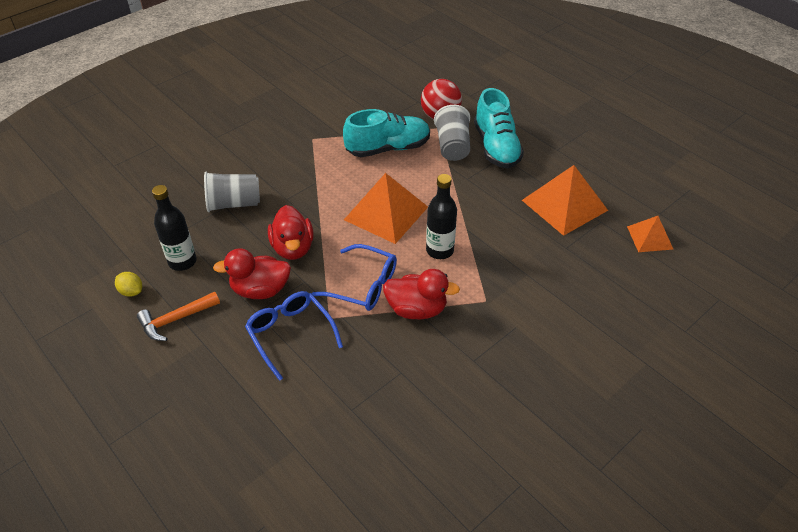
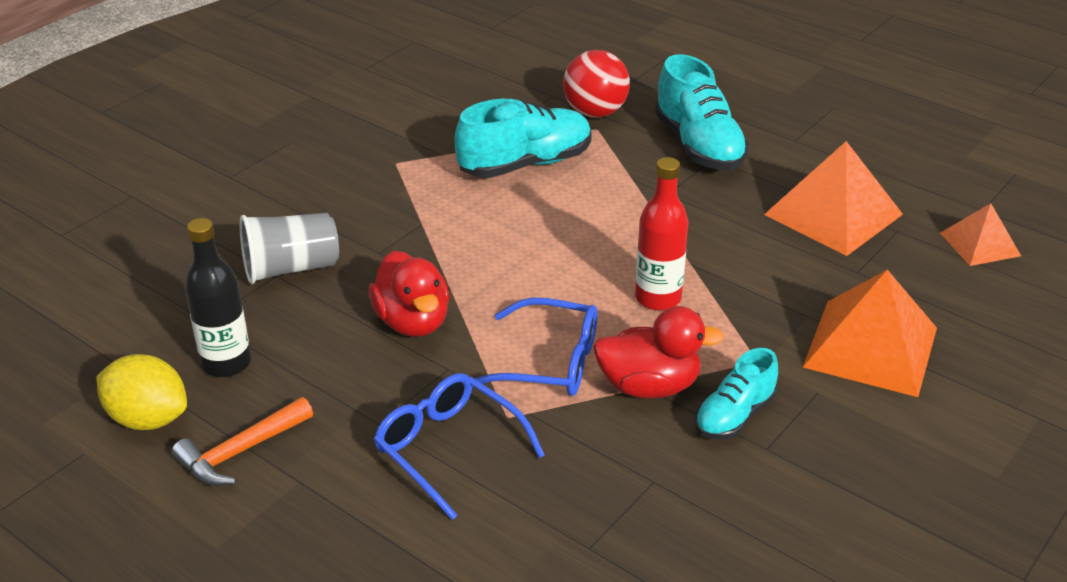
camera: 10 degrees left, 10 degrees down
(131, 291) = (148, 419): yellow lemon -> yellow lemon, size x1.74
(260, 290) = (376, 389): red duck -> none
(386, 213) = (552, 255): orange pyramid -> orange pyramid (870, 347)
(439, 250) = (658, 298): black bottle -> red bottle
(452, 146) = (629, 152): grey cup -> none
(461, 336) = (734, 416): none -> turquoise shoe

